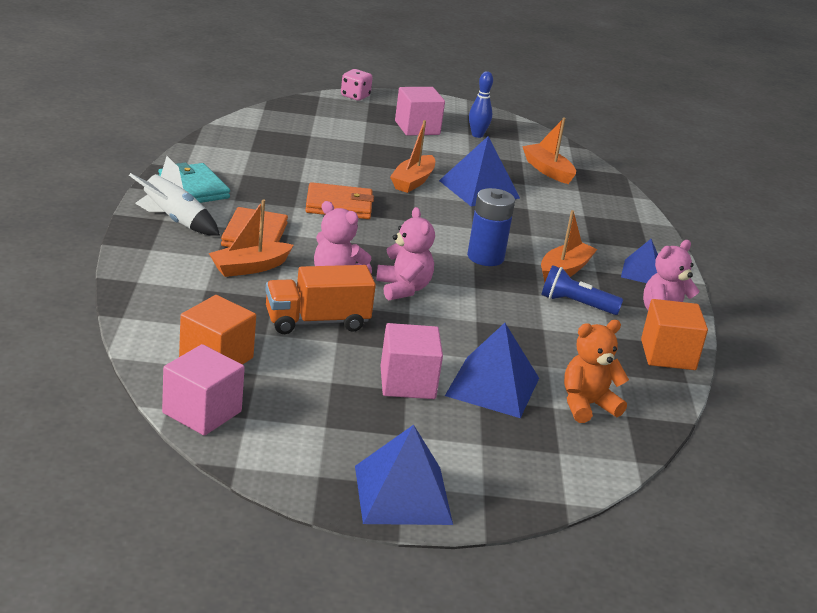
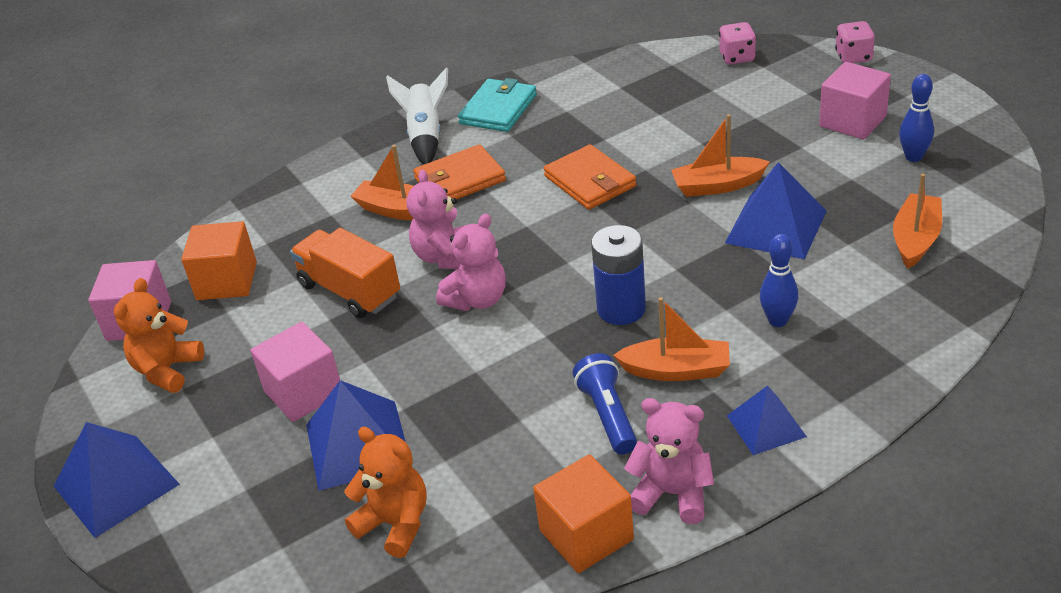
camera: 65 degrees right, 10 degrees up
(290, 114) = (737, 57): none -> pink dice
(291, 424) = (167, 370): none -> orange teddy bear
(562, 229) = (778, 321): none -> blue bowling pin

